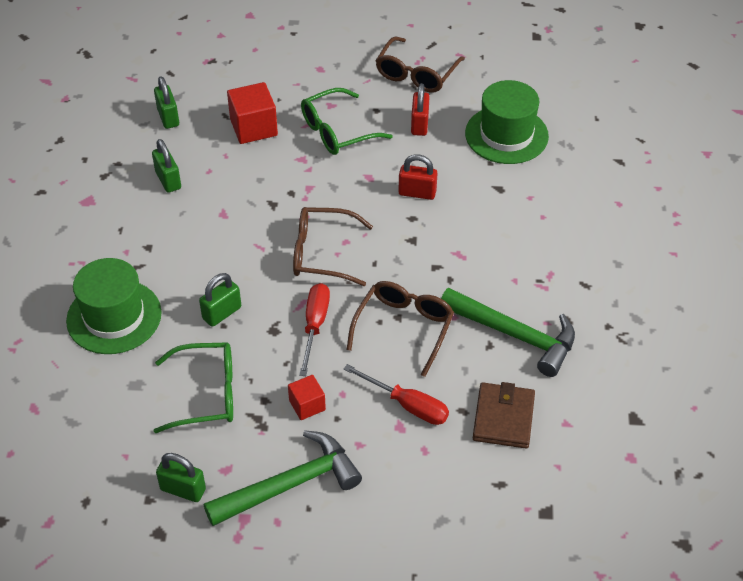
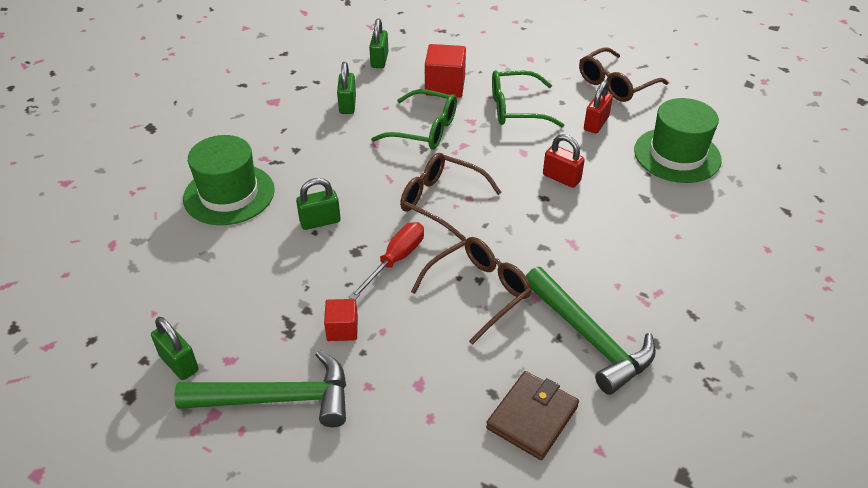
camera: 25 degrees right, 5 degrees down
(207, 394) = (260, 285): green glasses -> green glasses (425, 130)
(407, 405) = (439, 366): red screwdriver -> none

